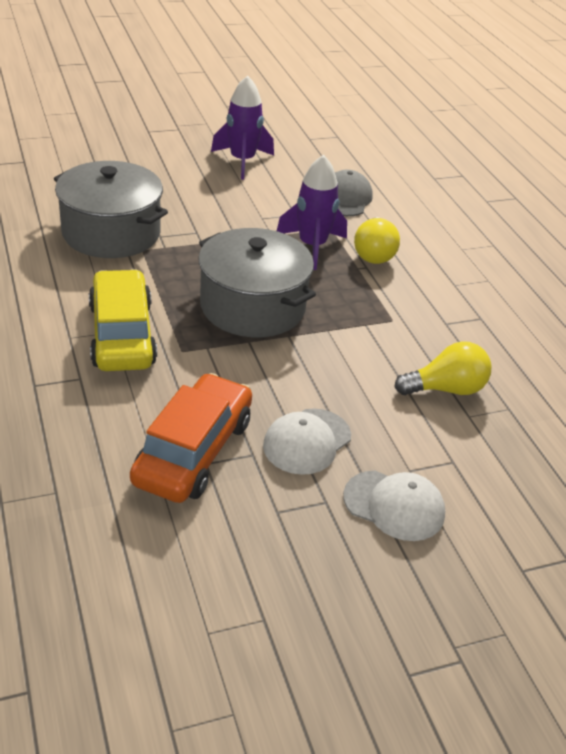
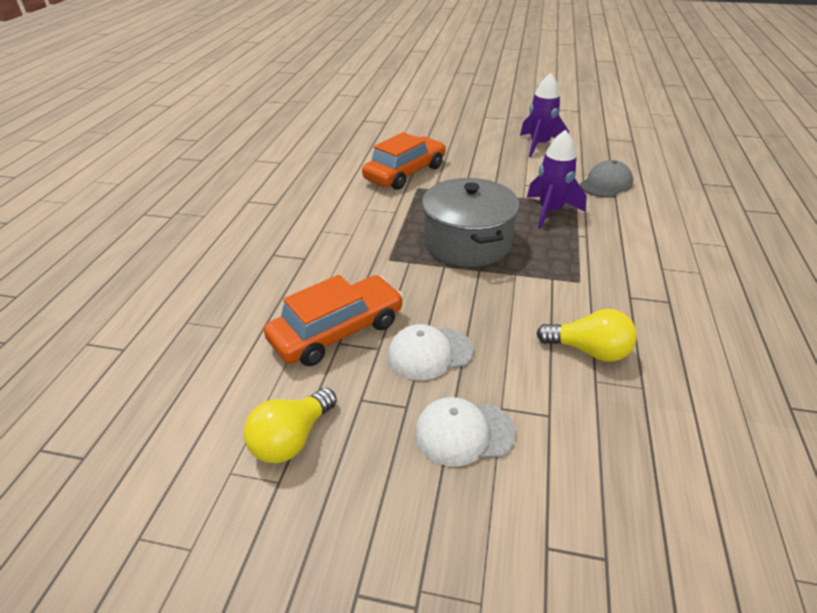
camera: 35 degrees right, 0 degrees up
(111, 233) = (405, 173): grey pot -> orange car
(122, 334) = (357, 238): yellow car -> none
(374, 253) = (601, 228): yellow light bulb -> yellow light bulb (292, 439)
(394, 505) = (463, 433): white cap -> white cap turned 120 degrees clockwise

